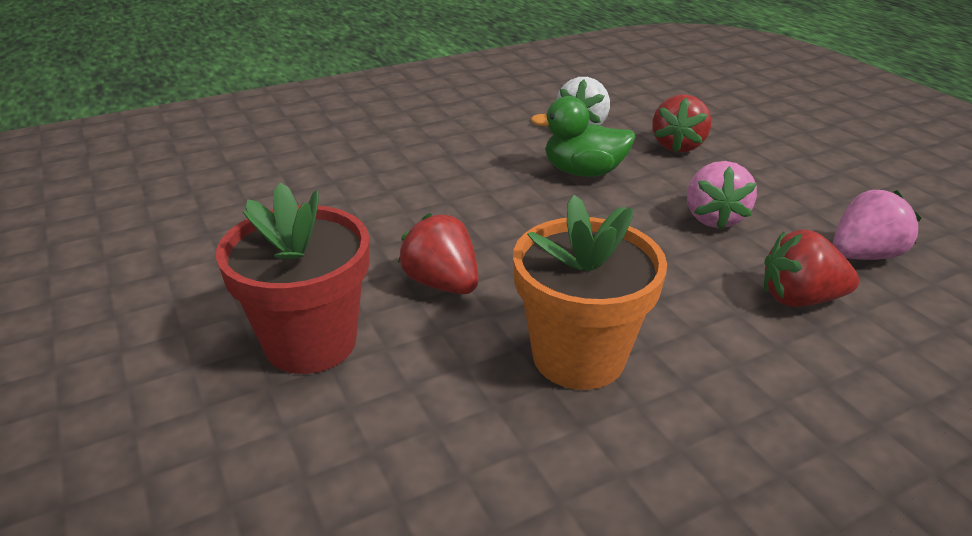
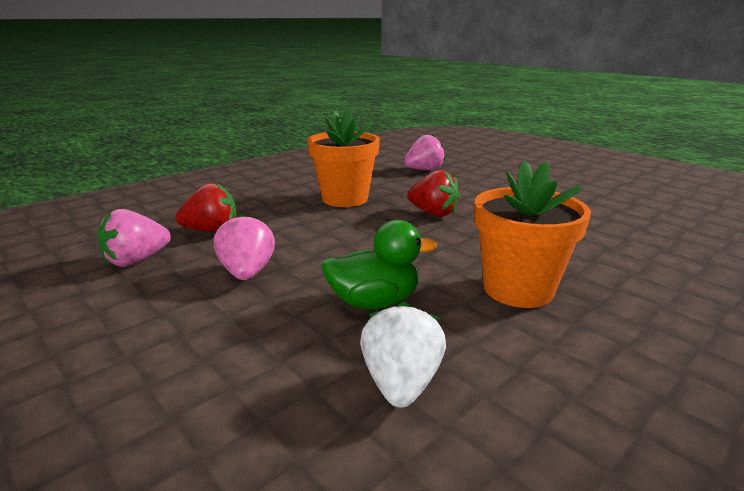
camera: 165 degrees right, 10 degrees down
(311, 342) = (472, 190): red flower pot -> none
(327, 473) = (424, 170): none -> pink strawberry
(446, 164) = (518, 289): none -> orange flower pot
(678, 146) = (257, 364): red strawberry -> none

